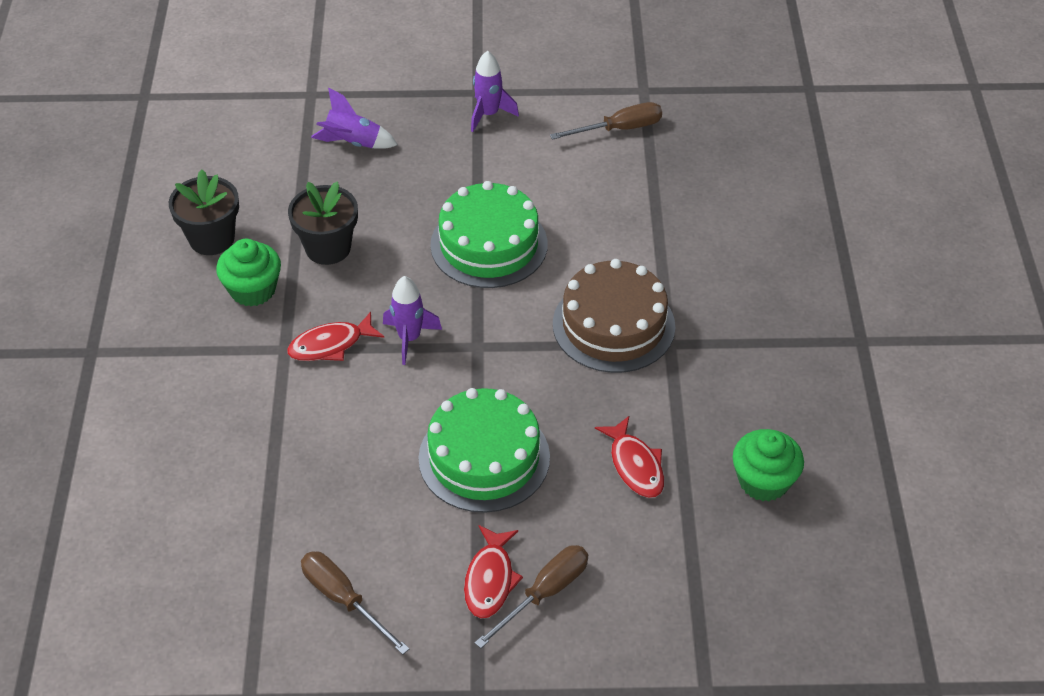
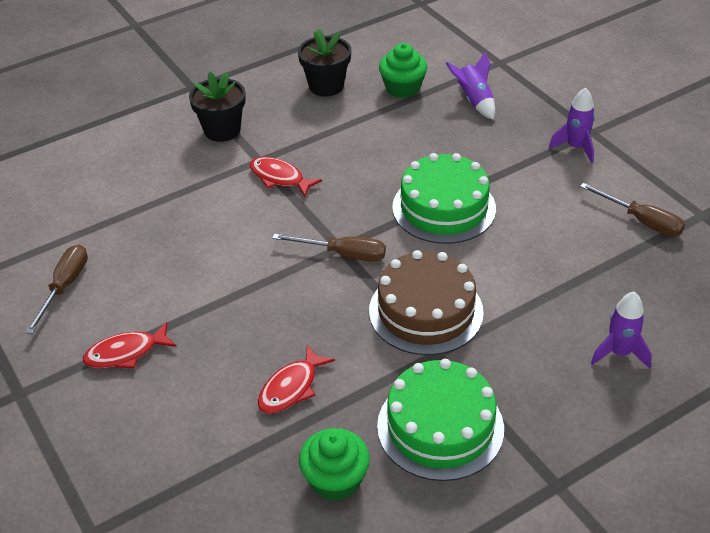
camera: 60 degrees right, 5 degrees down
(253, 290) = (298, 123): green cupcake -> green cupcake (402, 88)
(328, 248) = (365, 136): black flower pot -> black flower pot (222, 130)
(409, 338) = (317, 211): purple rocket -> purple rocket (619, 353)
(484, 457) = (236, 299): green cake -> green cake (440, 427)
(545, 593) = (131, 389): brown screwdriver -> brown screwdriver (343, 254)

